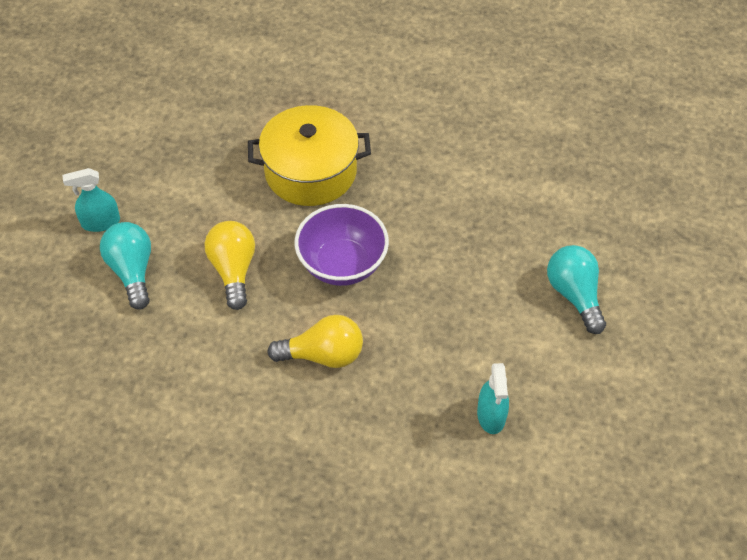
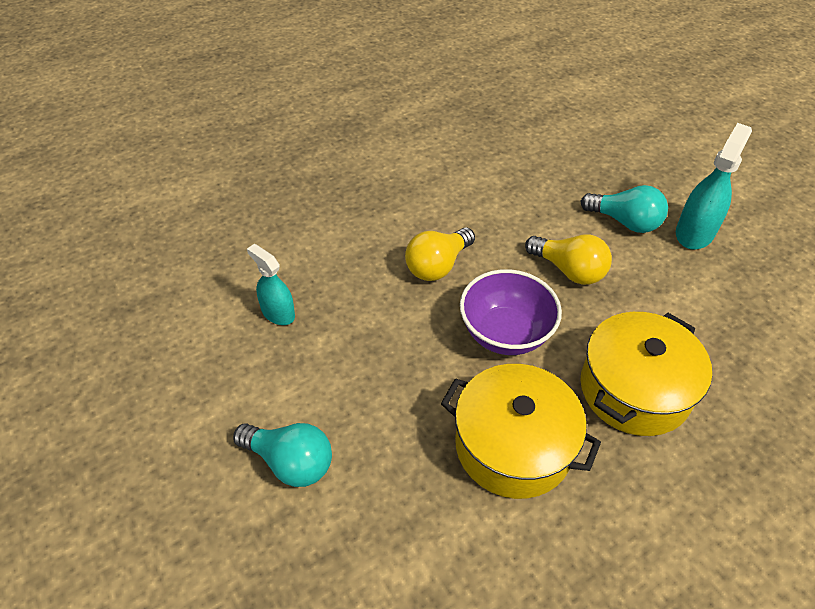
camera: 135 degrees right, 5 degrees down
(100, 222) = (694, 232): turquoise spray bottle -> turquoise spray bottle, size x1.53
(425, 200) = (513, 446): none -> yellow pot

